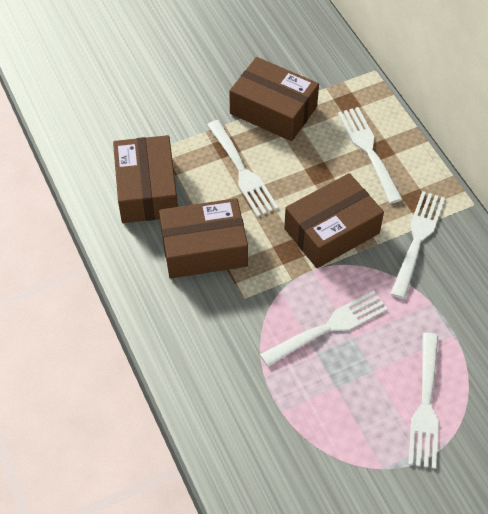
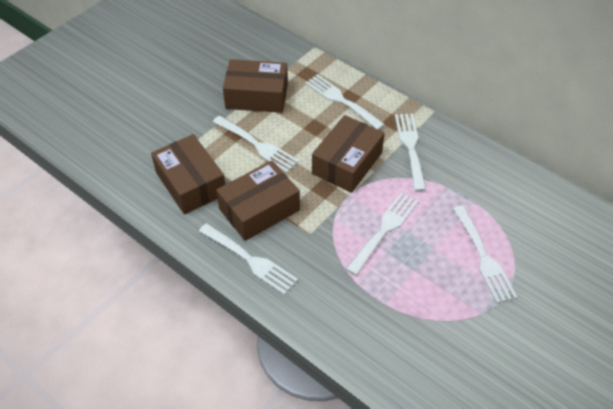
camera: 25 degrees left, 5 degrees down
(164, 302) = (250, 260): none -> white fork

